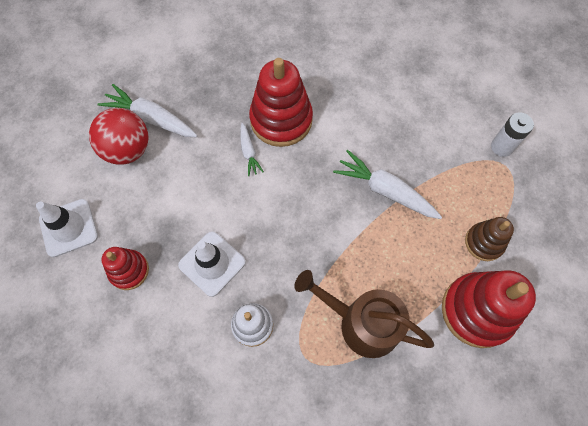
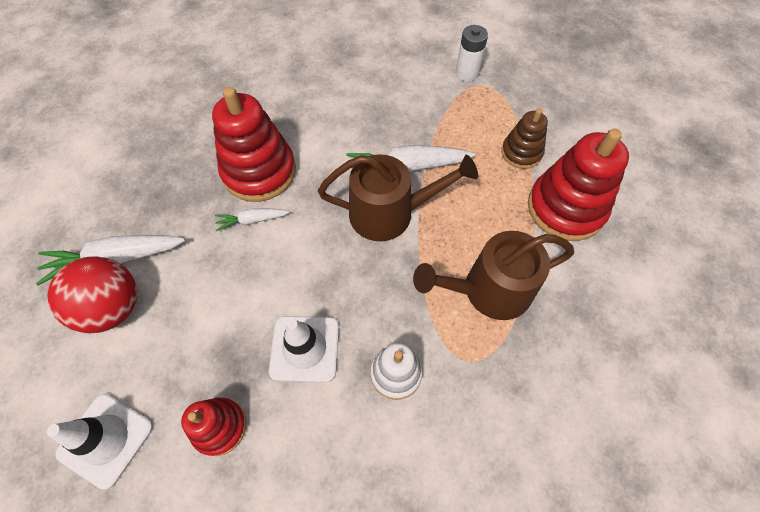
camera: 40 degrees left, 5 degrees down
(249, 152) = (252, 220): white carrot -> white carrot turned 135 degrees clockwise
(342, 215) = (389, 213): none -> brown watering can

